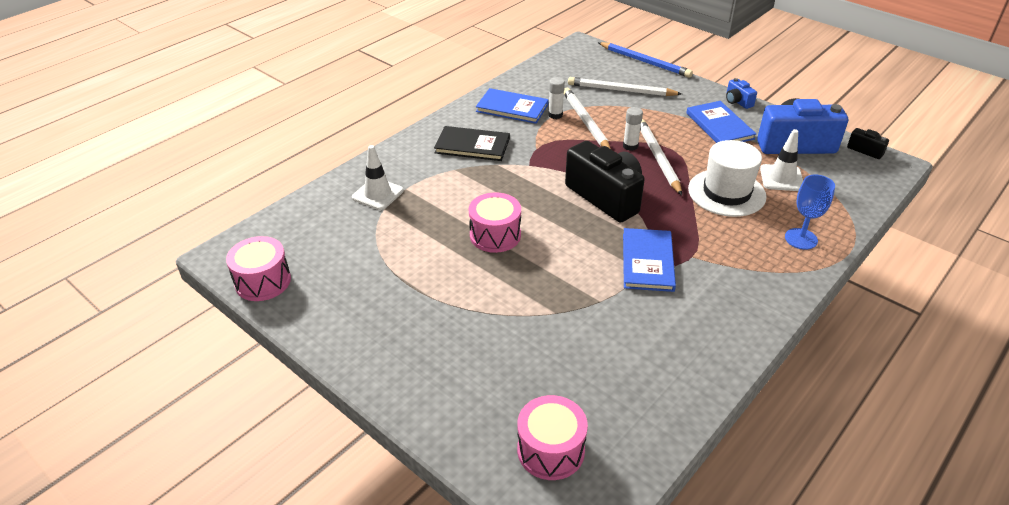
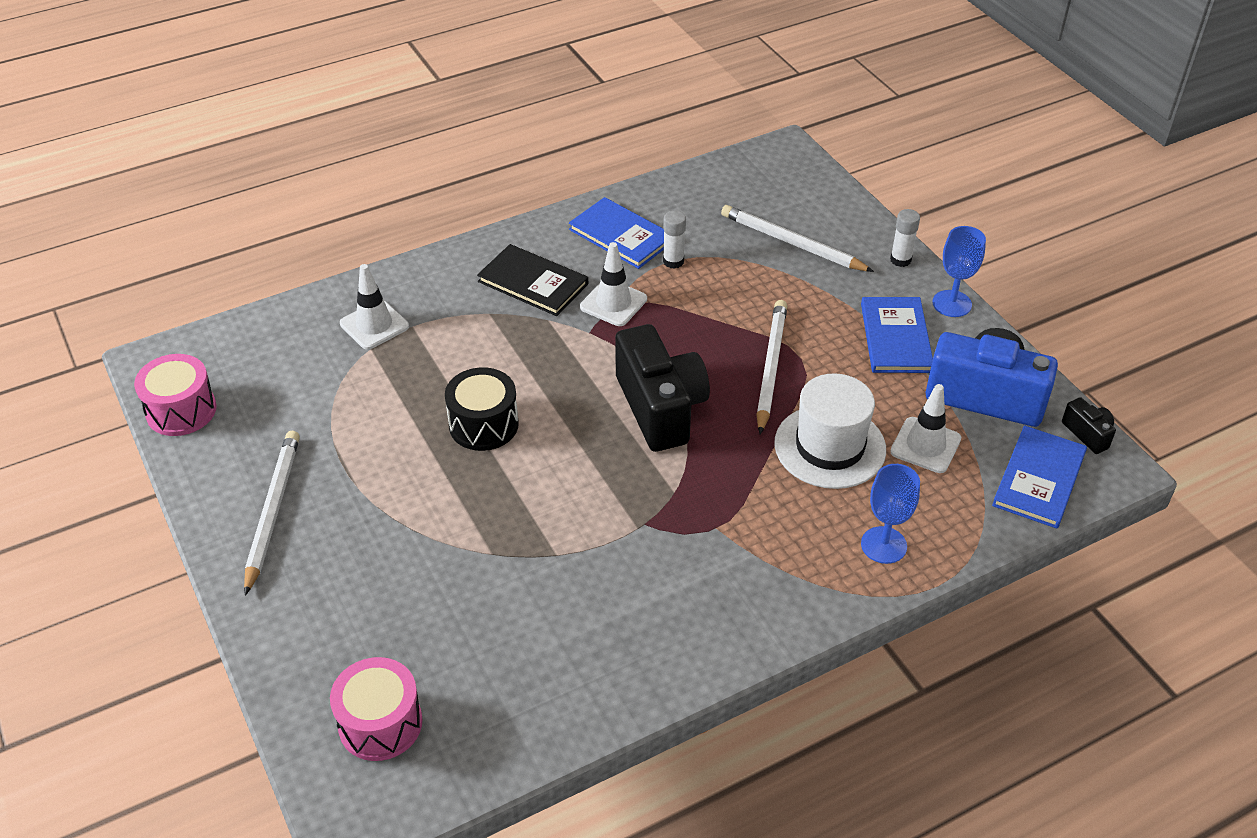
camera: 20 degrees right, 5 degrees up
(495, 235) = (483, 424): pink drum -> black drum
(533, 145) = (613, 303): none -> white traffic cone
(586, 122) = (708, 284): white pencil -> white pencil (273, 511)
(630, 146) = (745, 338): white glue stick -> white glue stick (900, 260)
(644, 62) = (859, 202): blue pencil -> none
(647, 261) = (652, 518): blue book -> blue book (1039, 479)
(737, 101) = (952, 304): blue camera -> blue goblet

